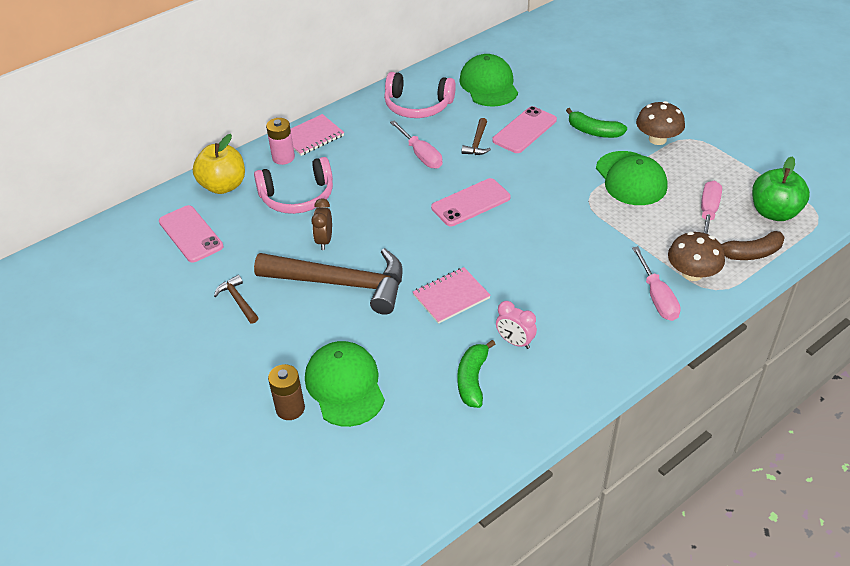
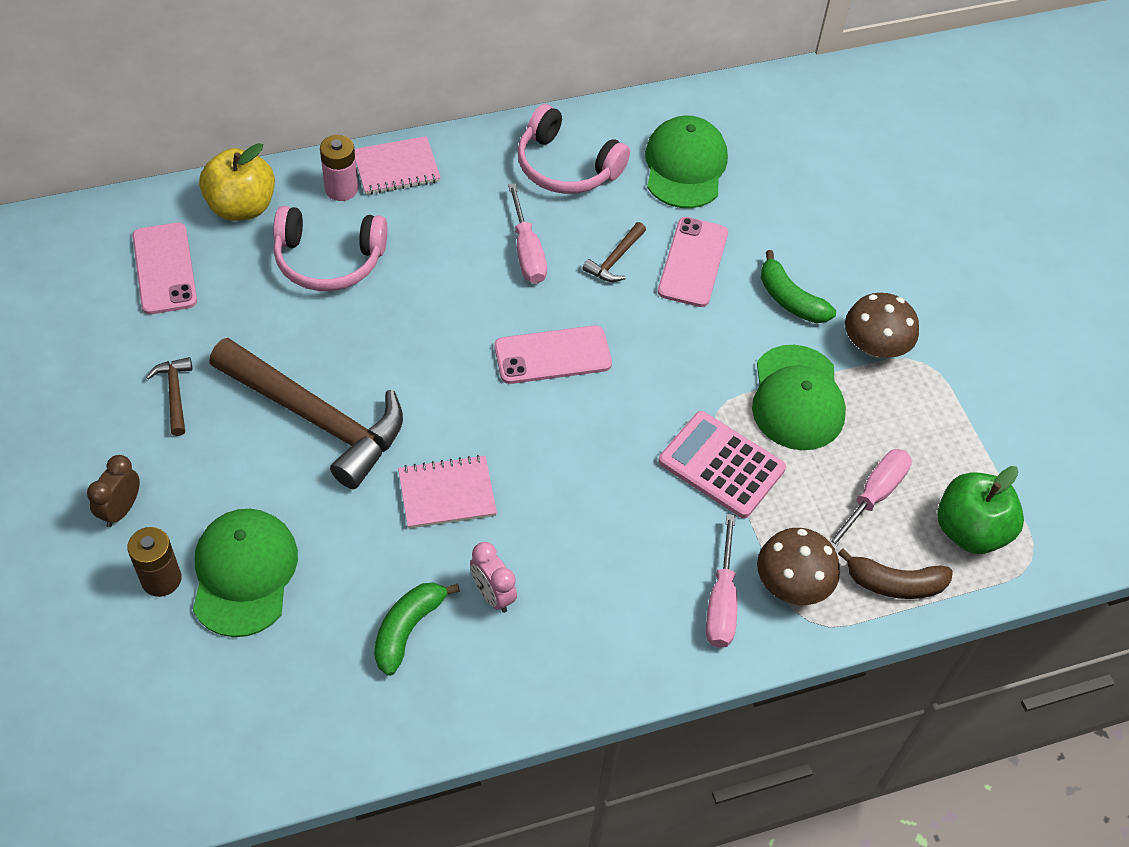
camera: 15 degrees right, 10 degrees up
(324, 241) = (328, 343): brown clock -> brown clock (121, 510)
(524, 130) = (693, 262): pink phone -> pink phone turned 45 degrees counterclockwise
(609, 226) = (721, 465): none -> pink calculator

